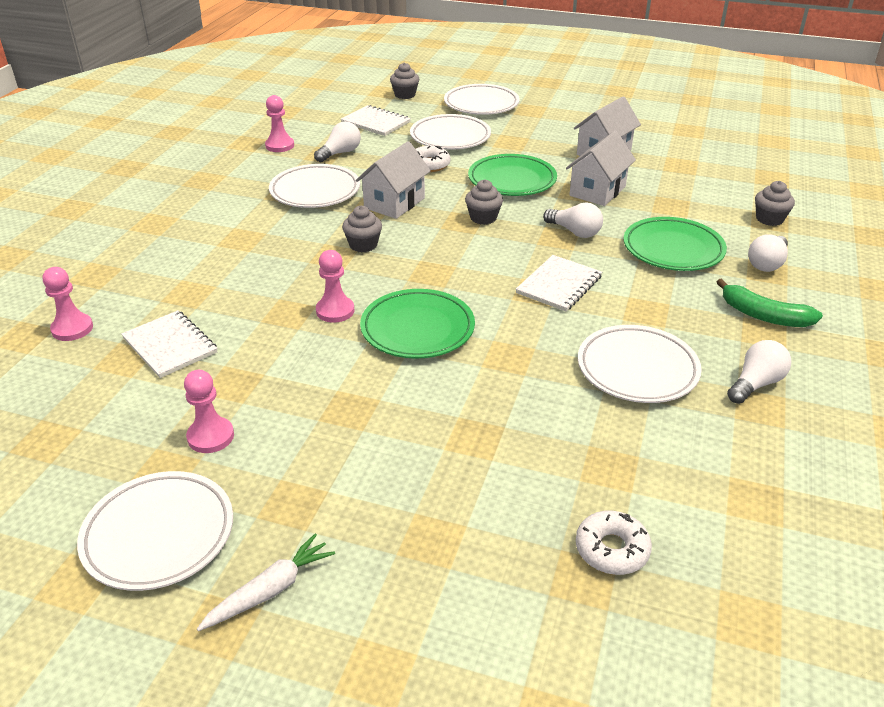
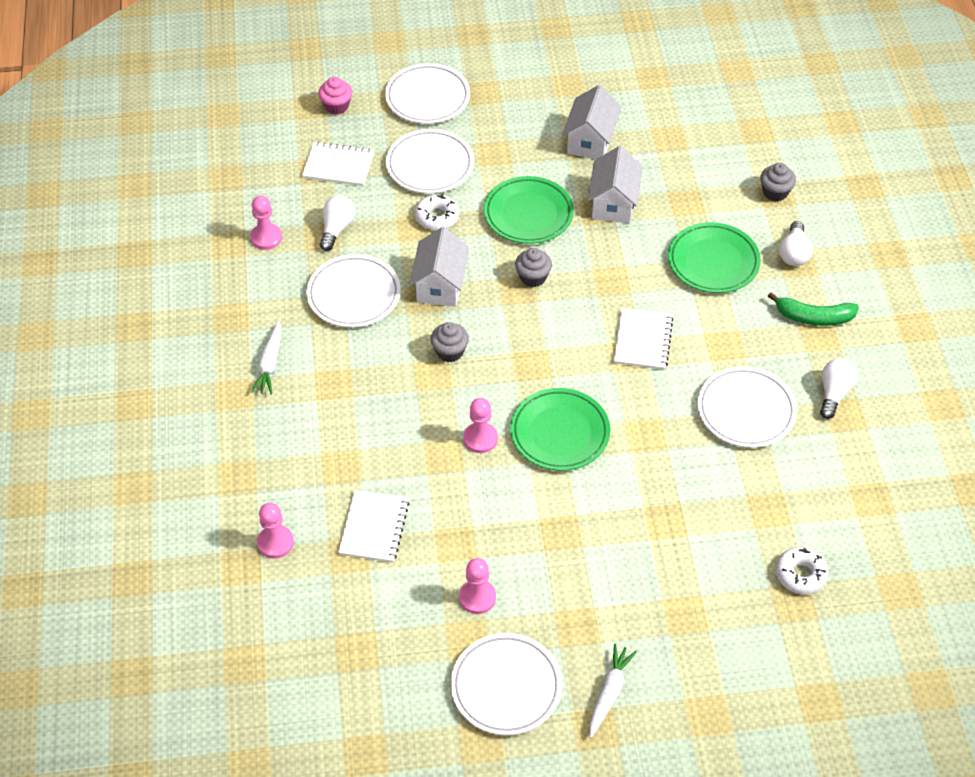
camera: 25 degrees left, 15 degrees up
(170, 346) = (374, 527): white notebook -> white notebook turned 75 degrees clockwise
(203, 213) = (270, 363): none -> white carrot
(405, 95) = (336, 106): grey cupcake -> pink cupcake
(574, 232) = (622, 268): white light bulb -> none

